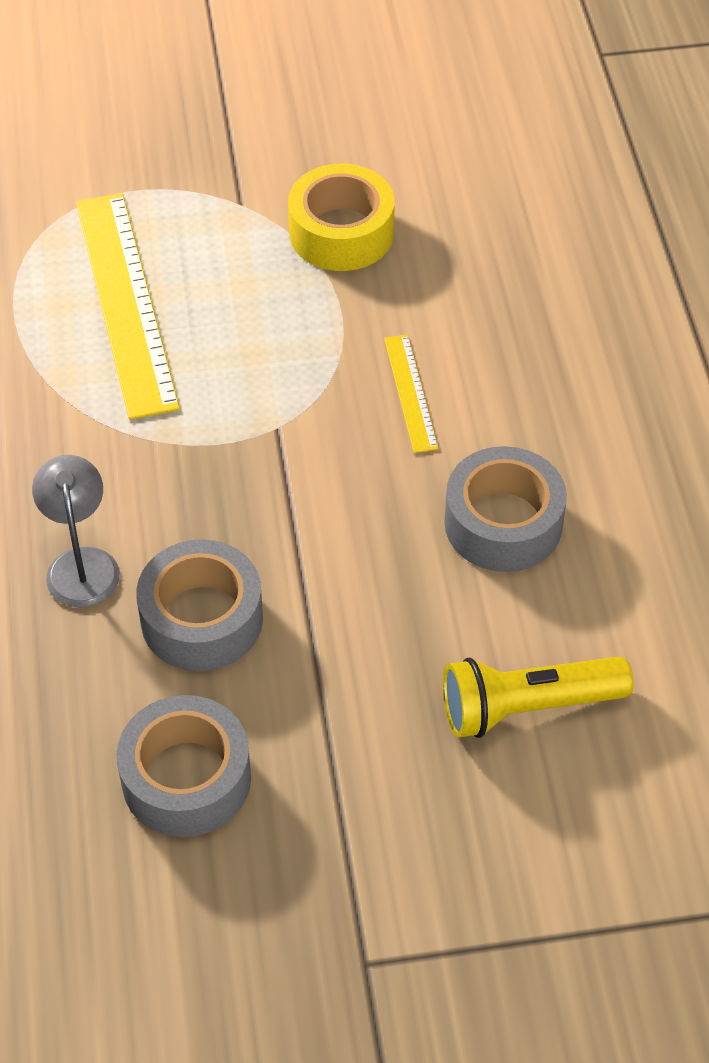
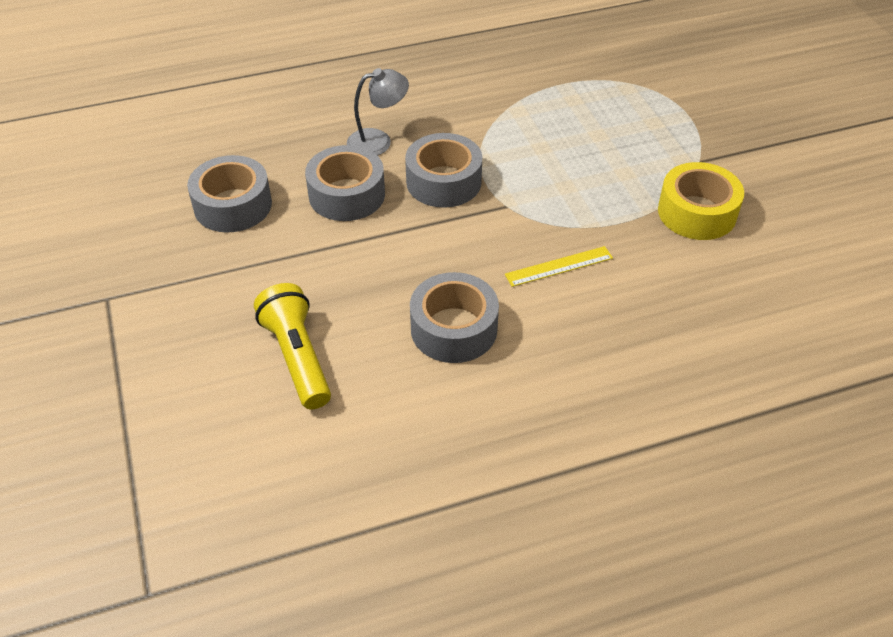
camera: 80 degrees right, 5 degrees down
(126, 302) = (587, 125): yellow ruler -> none
(205, 492) = (443, 182): none -> grey tape

